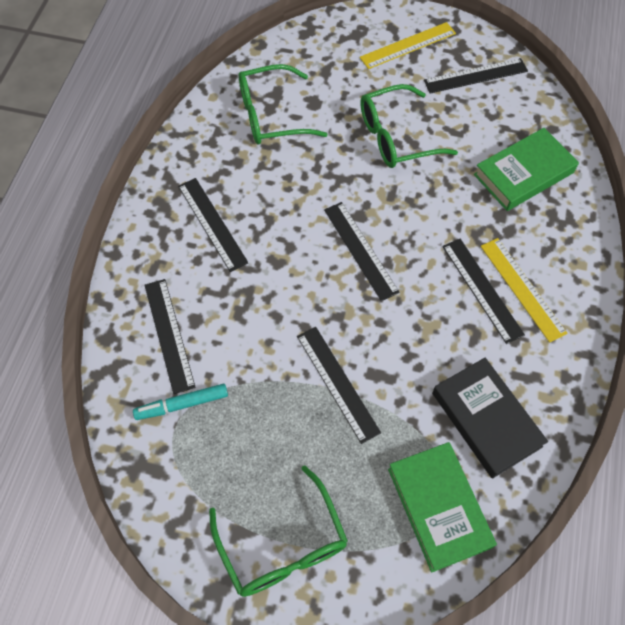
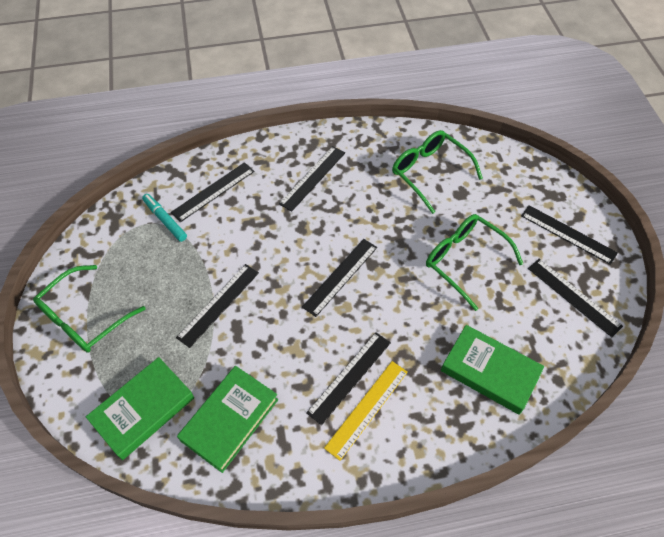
camera: 65 degrees right, 5 degrees down
(408, 45) = (568, 234): yellow ruler -> black ruler
(486, 419) = (230, 420): black book -> green book

